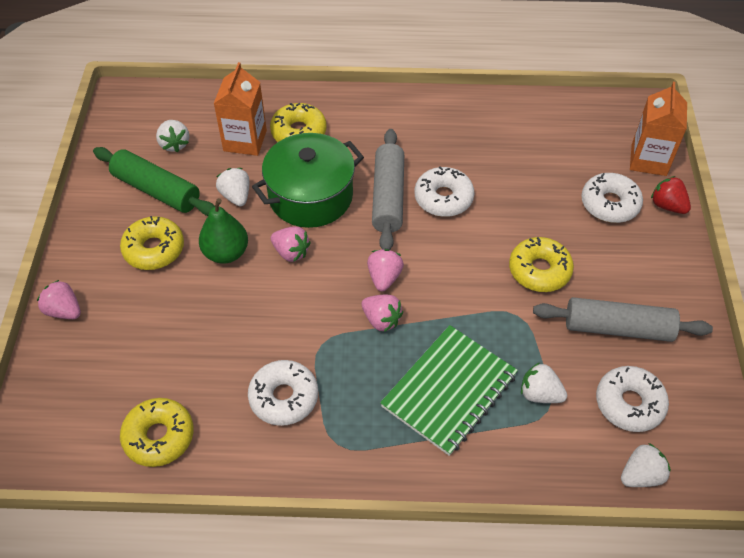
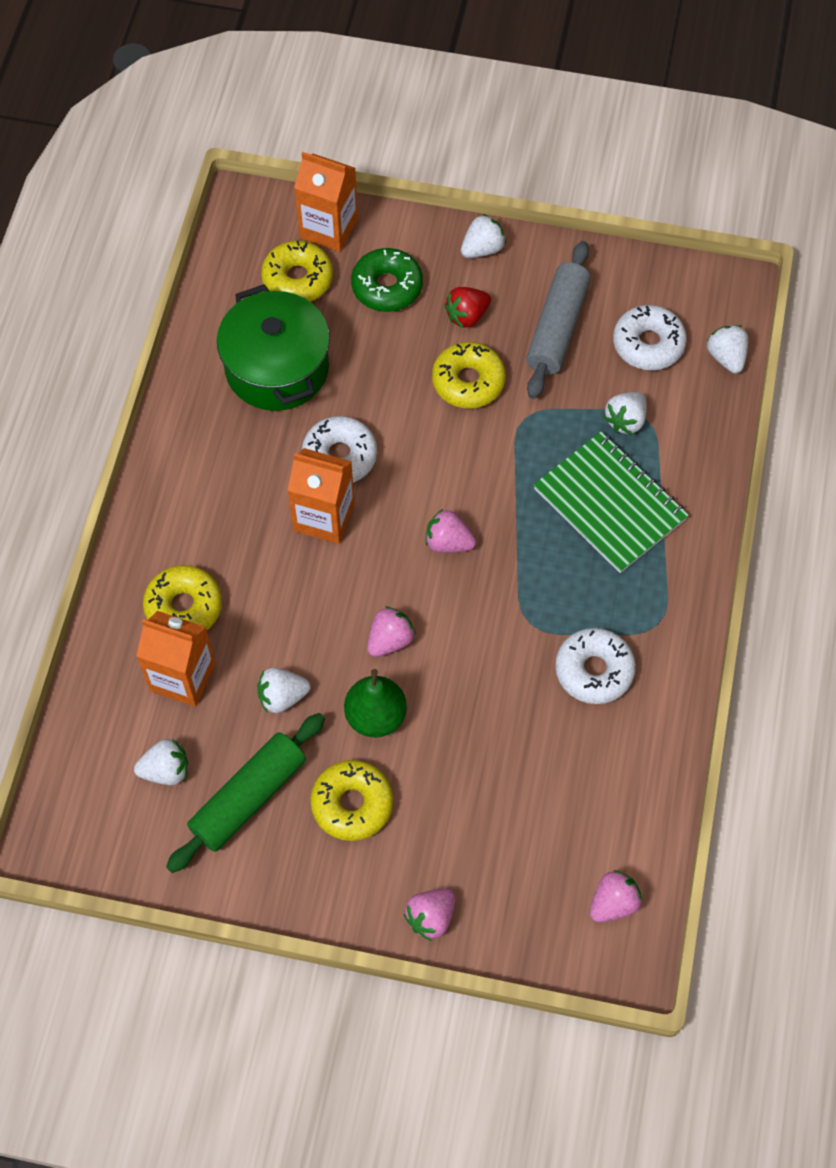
camera: 80 degrees left, 10 degrees up
(159, 436) = (625, 807): yellow donut -> yellow donut (297, 279)
(310, 196) = (303, 606): green pot -> green pot (277, 368)
(381, 320) = (507, 555): pink strawberry -> pink strawberry (613, 903)
(388, 197) = (324, 517): grey rolling pin -> orange carton
(609, 204) = (387, 287): white donut -> green donut
(667, 206) = (401, 232): red strawberry -> red strawberry (467, 316)
(676, 262) = (482, 249): none -> white strawberry

